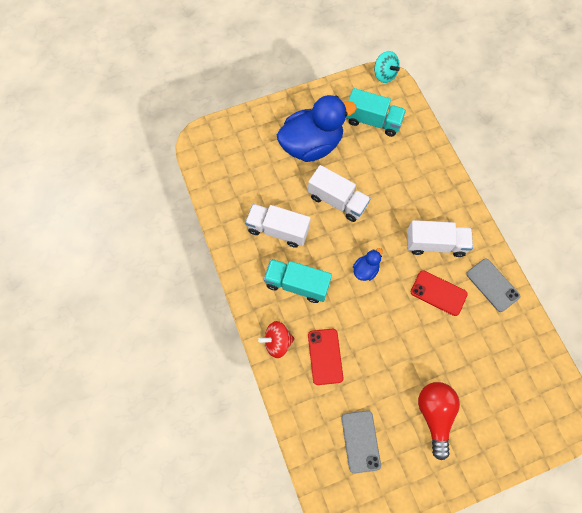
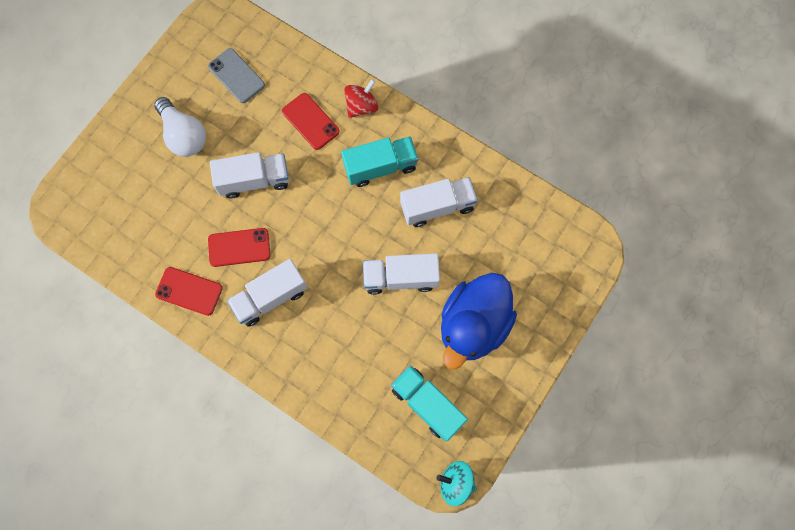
camera: 145 degrees right, 5 degrees up
(365, 270) = (324, 223): blue duck -> none
(372, 121) = (427, 404): turquoise truck -> turquoise truck turned 60 degrees clockwise
(398, 337) = (254, 180): none -> white truck
(434, 414) = (184, 135): red light bulb -> white light bulb
(492, 285) = (189, 291): grey phone -> red phone

